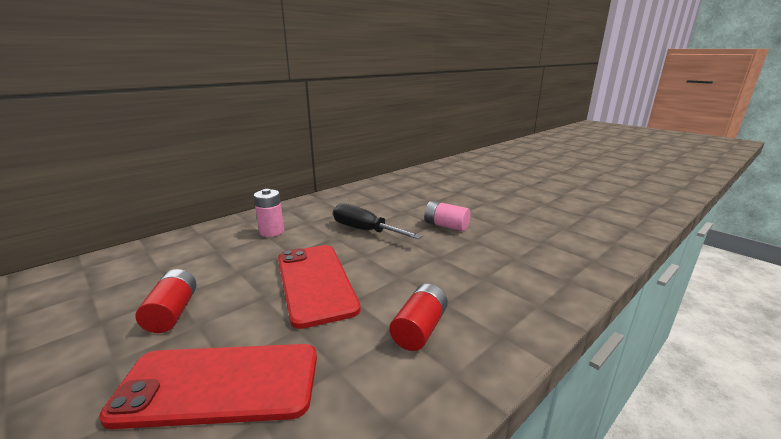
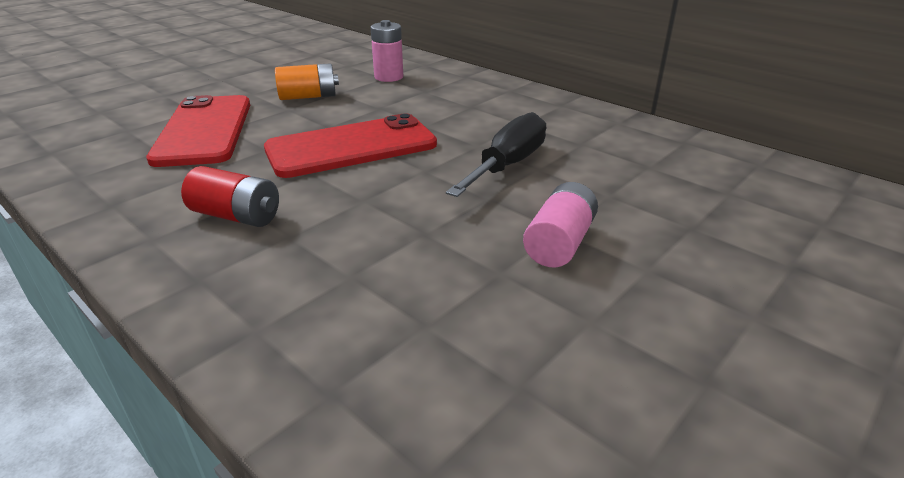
camera: 85 degrees right, 10 degrees up
(172, 313) = (308, 97): red battery -> orange battery
(271, 232) = (482, 107): pink battery -> pink battery (388, 77)

